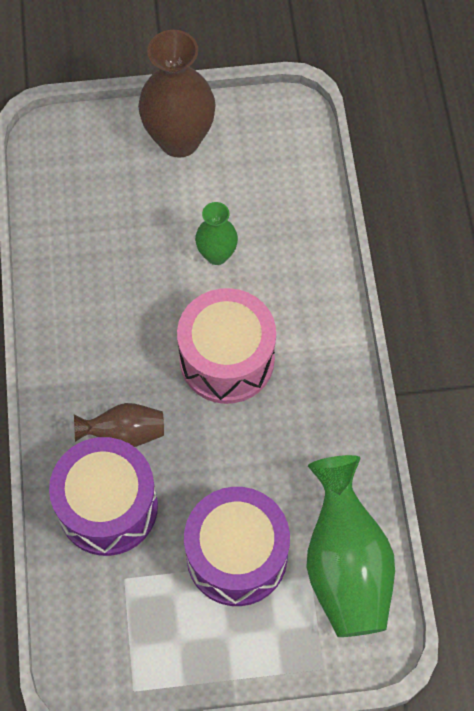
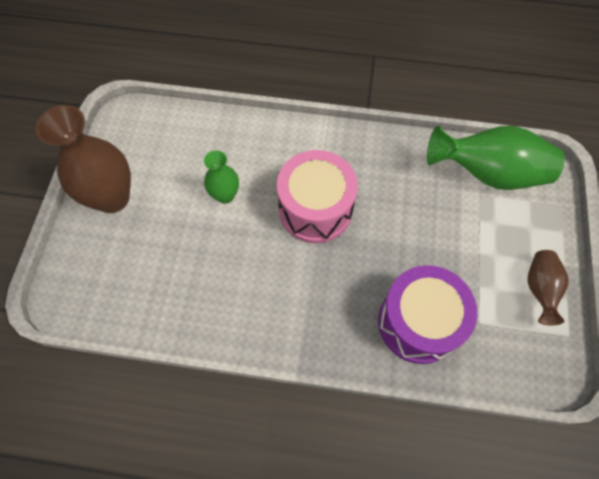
camera: 75 degrees left, 0 degrees up
(124, 433) = (358, 296): brown vase -> brown vase (540, 289)
(236, 556) = (472, 239): purple drum -> none

